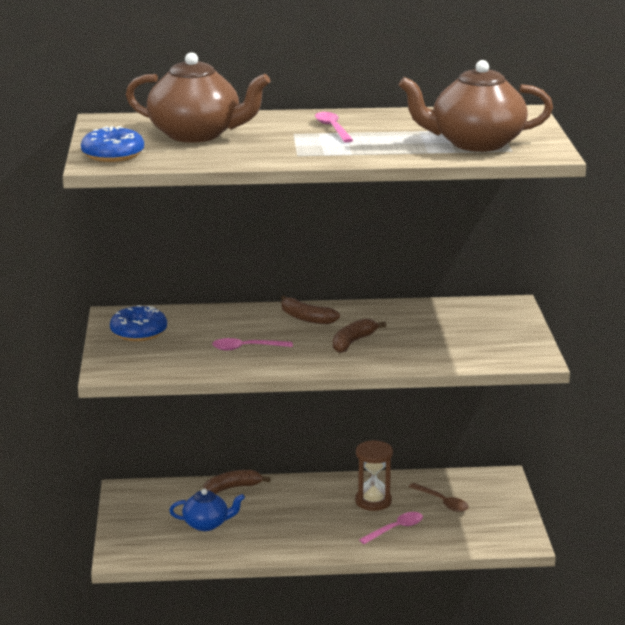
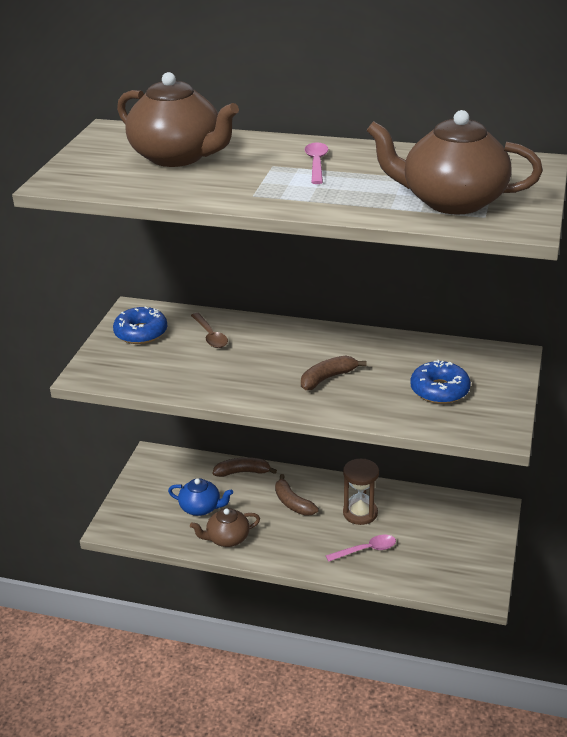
camera: 20 degrees right, 10 degrees up
(113, 154) = (79, 173): blue donut -> blue donut (439, 390)
(246, 348) = (224, 368): pink spoon -> none
(250, 544) = (227, 538): none -> brown teapot
(306, 318) = (300, 341): brown banana -> brown banana (292, 503)
(442, 502) = (424, 527): brown spoon -> brown spoon (210, 336)

